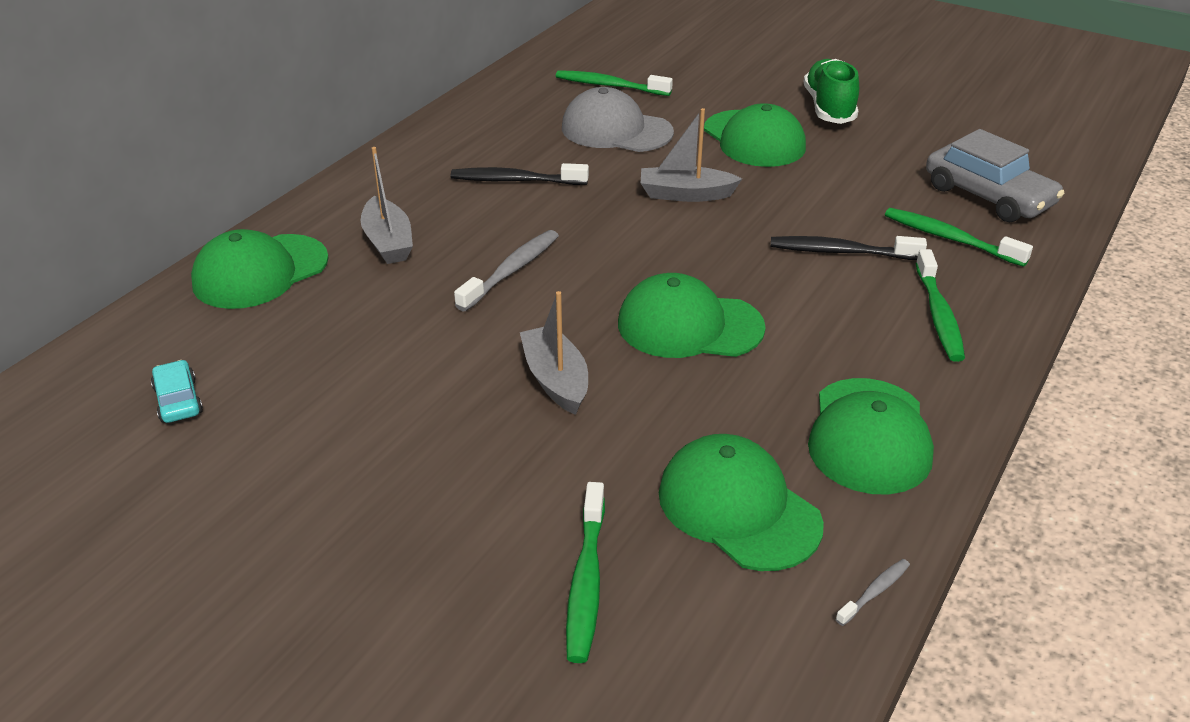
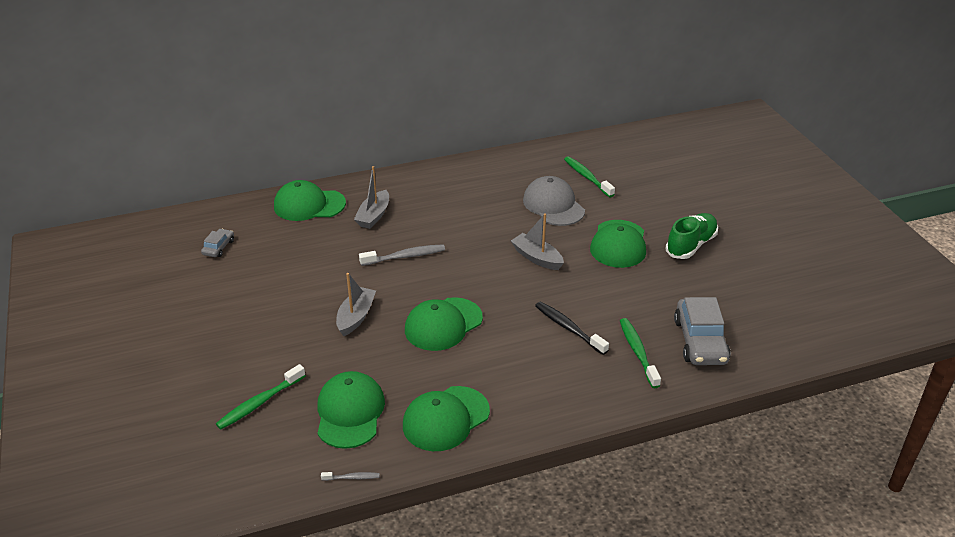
camera: 40 degrees right, 0 degrees up
(178, 400) = (218, 247): turquoise car -> grey car
(515, 180) = (467, 211): black toothbrush -> none
(689, 326) = (443, 324): green cap -> green cap turned 90 degrees counterclockwise
(938, 315) = (566, 386): green toothbrush -> none

